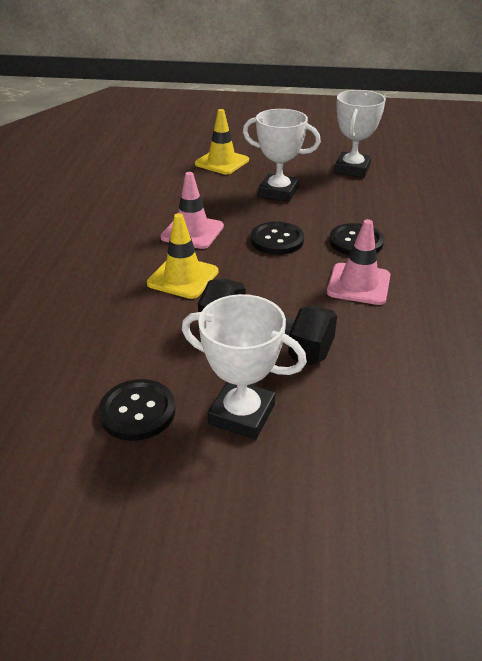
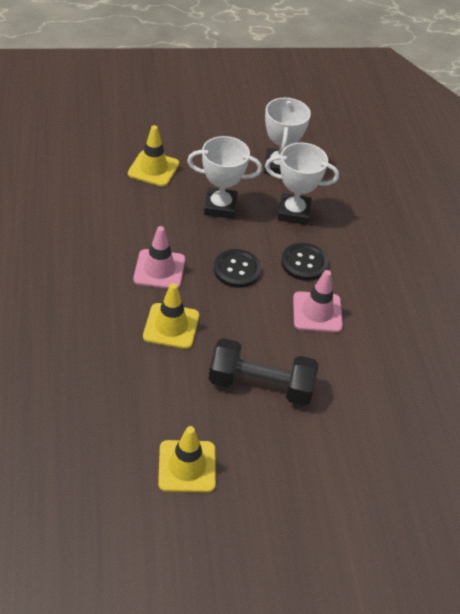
camera: 20 degrees left, 10 degrees up
(137, 411) = (187, 466): black button -> yellow traffic cone
(242, 414) = (264, 455): white trophy -> white trophy (293, 212)

